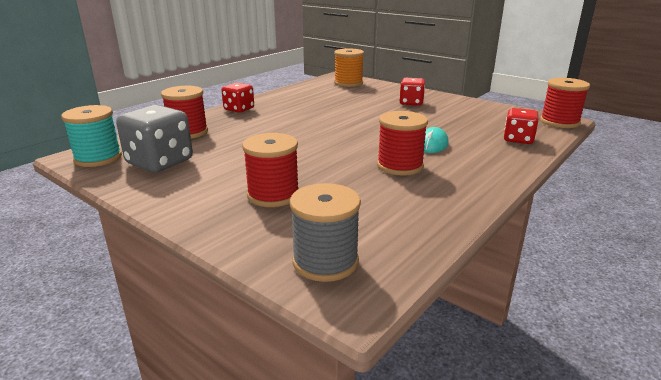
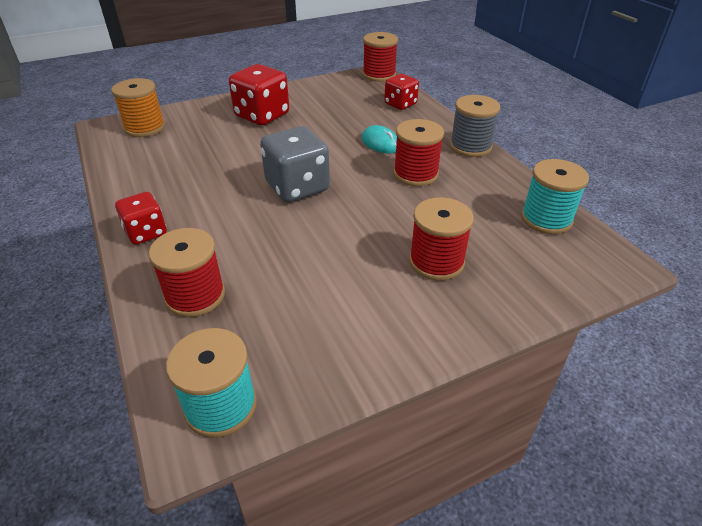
camera: 65 degrees left, 15 degrees up
(160, 162) = (289, 337): grey dice -> grey dice (297, 187)
(325, 261) = (568, 261): grey spool -> grey spool (470, 146)
(395, 240) = (546, 219): none -> turquoise spool
(411, 103) = (262, 115): red dice -> red dice, size x1.62

